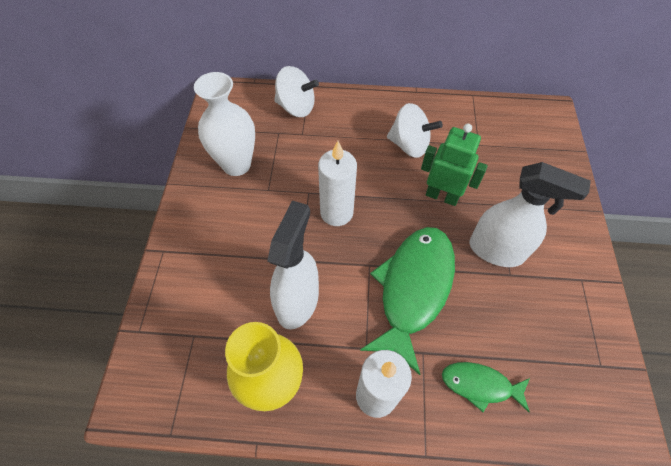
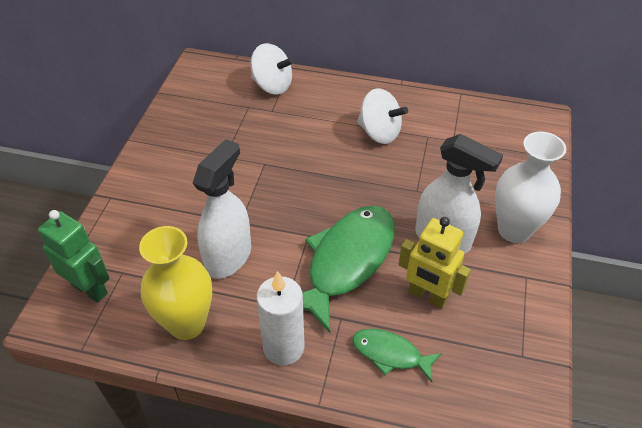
camera: 10 degrees right, 10 degrees down
(236, 165) = (199, 131): white vase -> white vase (514, 230)
(336, 213) = (287, 185): white candle -> none
(442, 196) = (400, 183): green robot -> green robot (90, 289)
(498, 315) = (427, 296): none -> yellow robot

